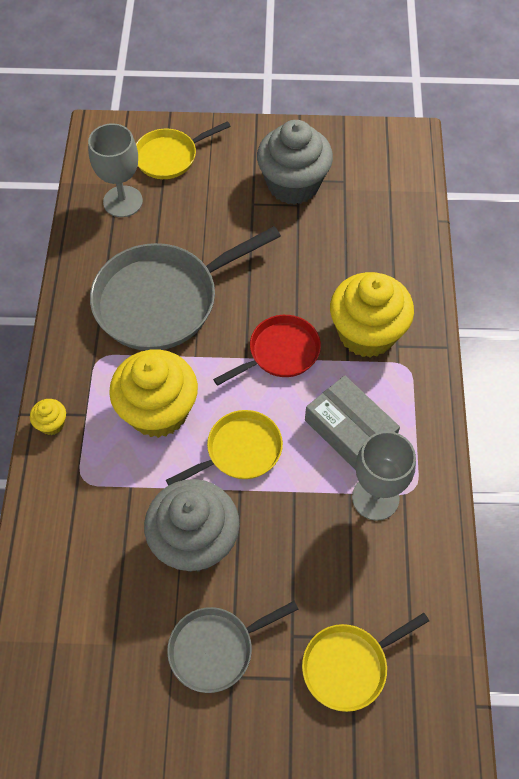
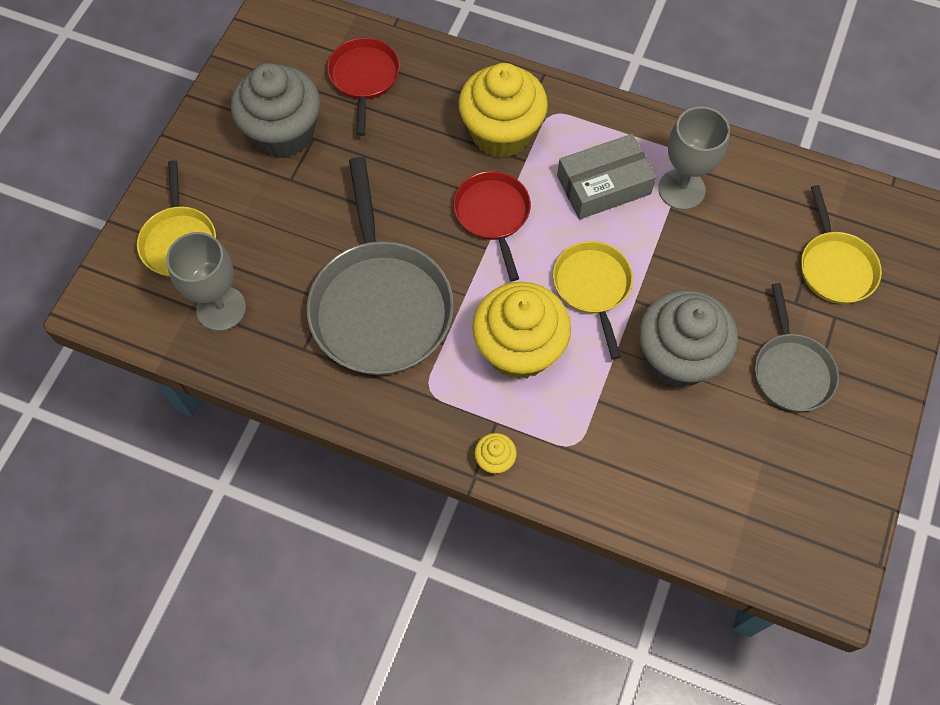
camera: 70 degrees left, 5 degrees up
(372, 218) = (364, 78): none -> red pan

